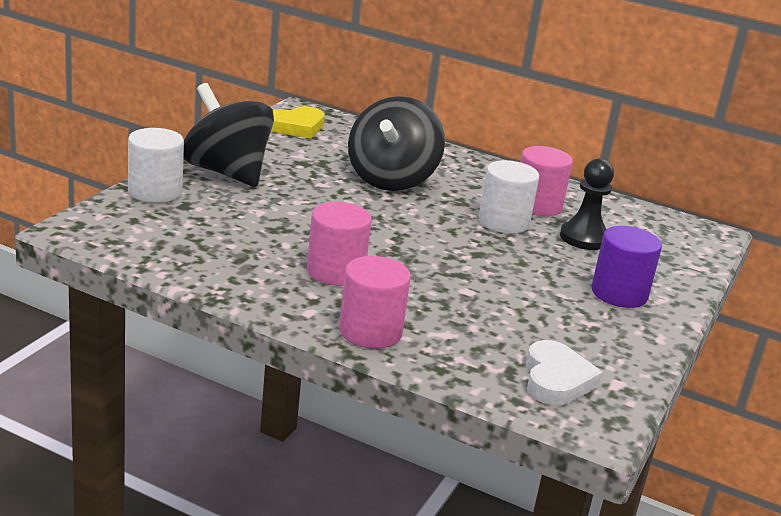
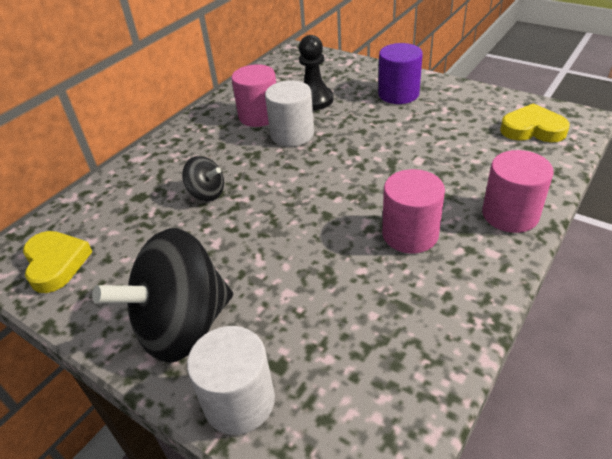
camera: 75 degrees left, 15 degrees up
(391, 180) = (207, 193): black spinning top -> black spinning top, size x0.48
(556, 380) = (532, 129): white heart -> yellow heart

